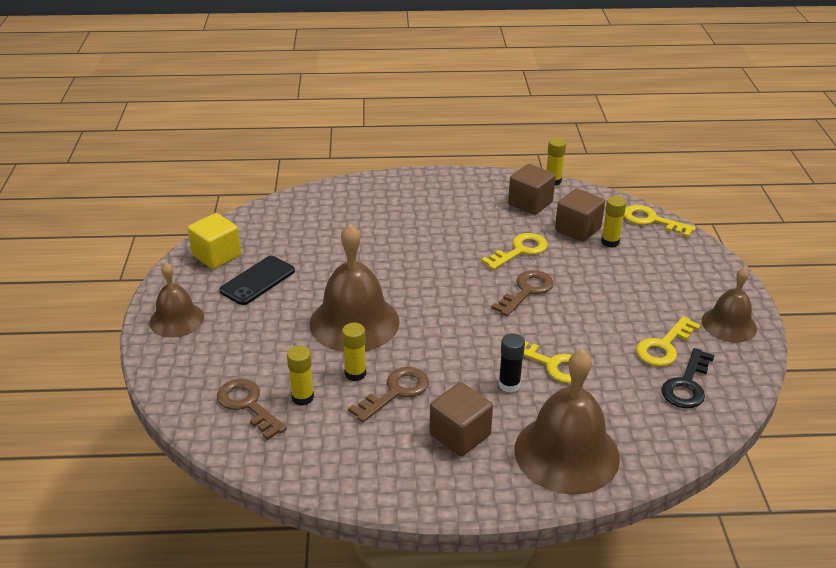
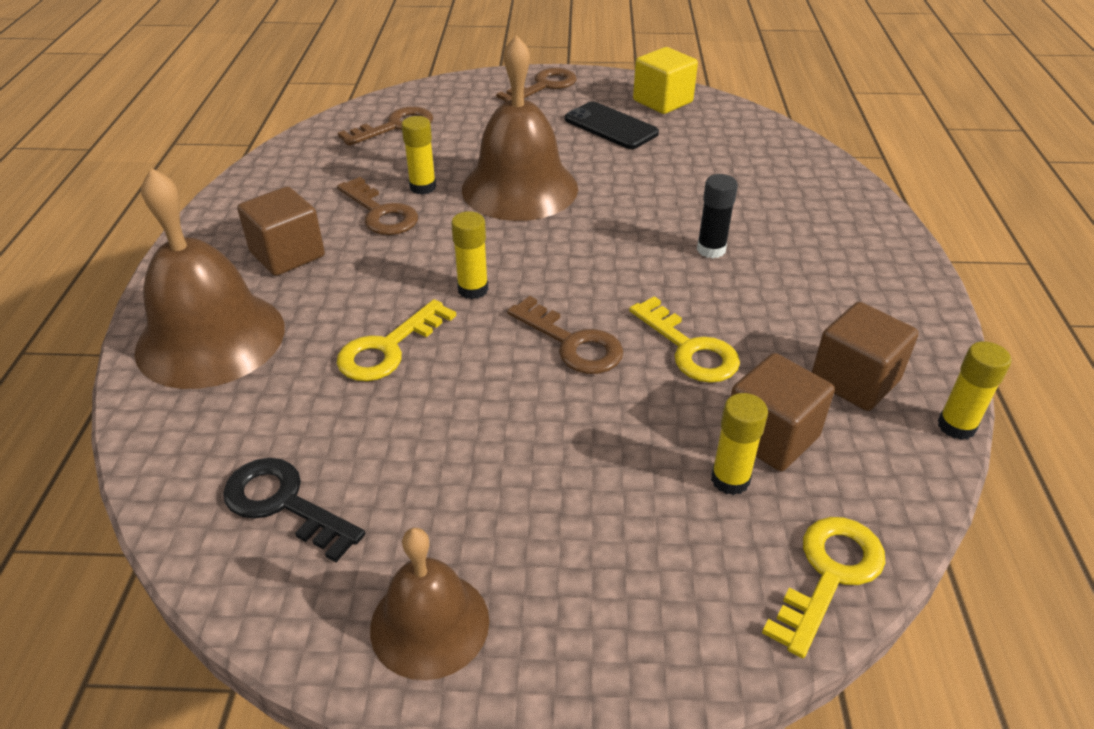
camera: 95 degrees right, 5 degrees up
(177, 319) = (543, 86): brown bell -> brown key
(302, 397) = (395, 155): yellow glue stick -> yellow glue stick (473, 289)
(509, 384) = (360, 302): black glue stick -> black glue stick (711, 249)
(664, 346) = (390, 494): yellow key -> none

